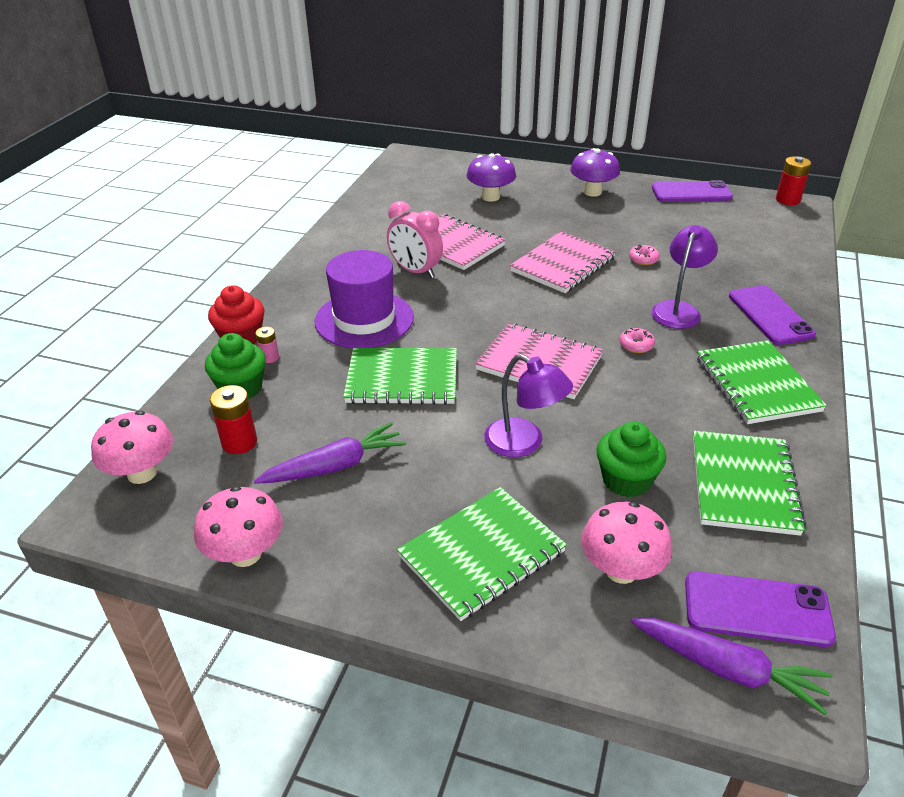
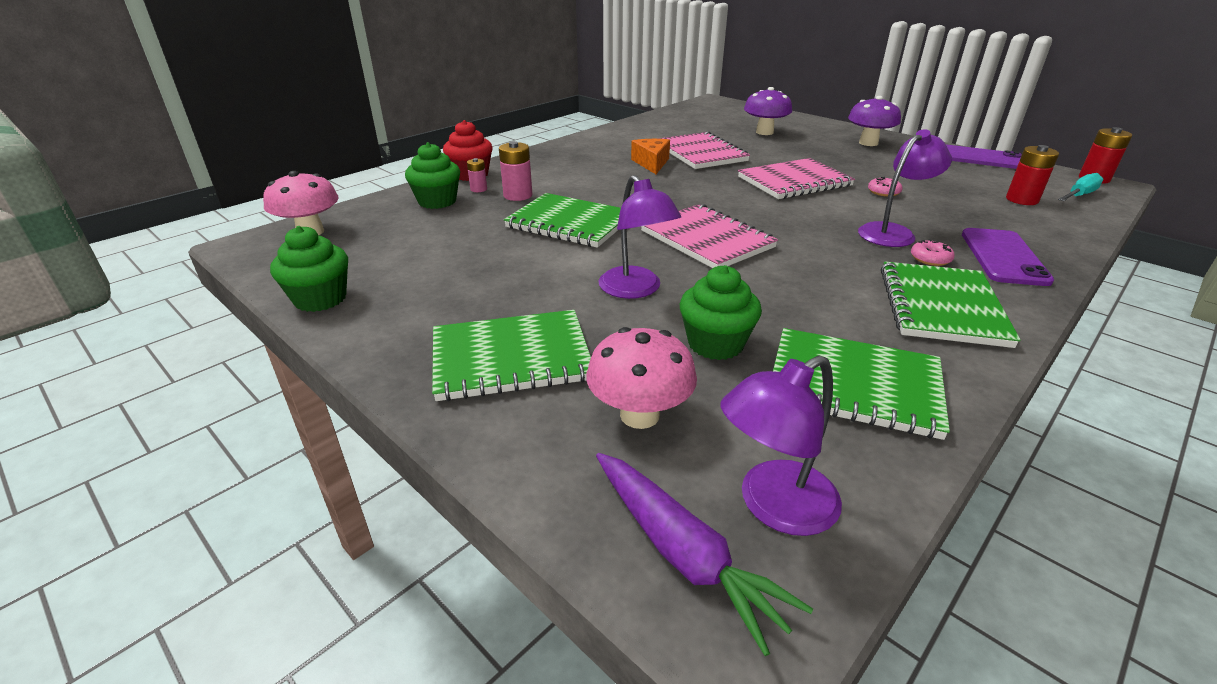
camera: 25 degrees right, 5 degrees down
(239, 442) = (398, 231): red battery -> red battery (1021, 200)
(245, 554) = (320, 299): pink mushroom -> green cupcake
(319, 355) = (518, 195): none -> pink battery
(334, 466) = (452, 263): purple carrot -> none
(364, 319) = (577, 182): purple hat -> none
(415, 271) = (651, 163): pink clock -> orange cheese
(636, 345) = (821, 248): pink donut -> pink donut (930, 259)
(743, 484) = (854, 385): green notebook -> green notebook turned 75 degrees clockwise
(757, 609) = (774, 506): purple phone -> purple lamp
(786, 224) = (1079, 195): none -> turquoise screwdriver

